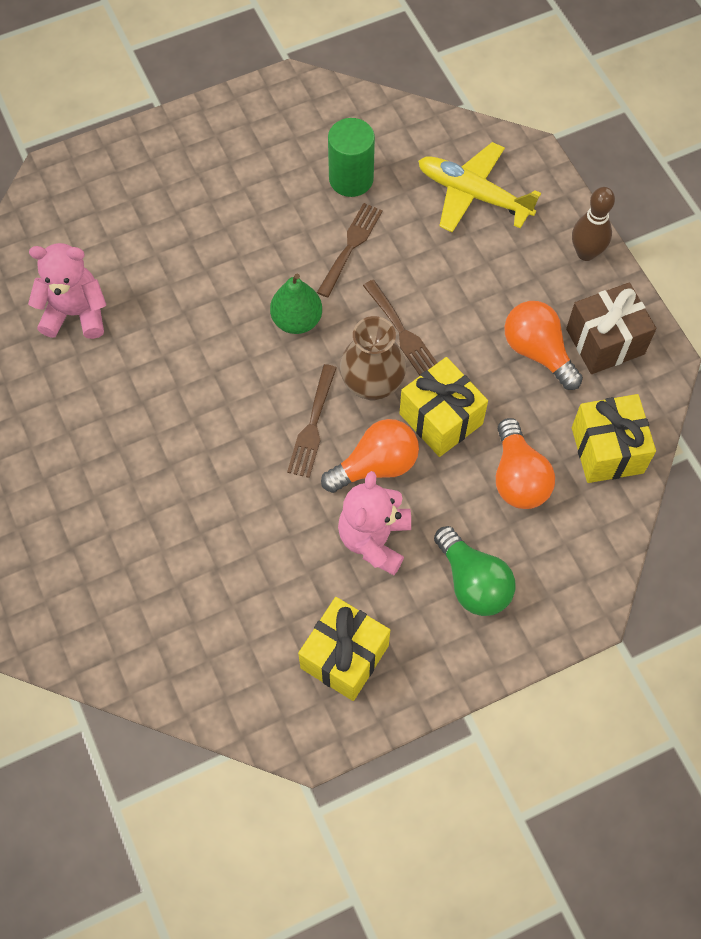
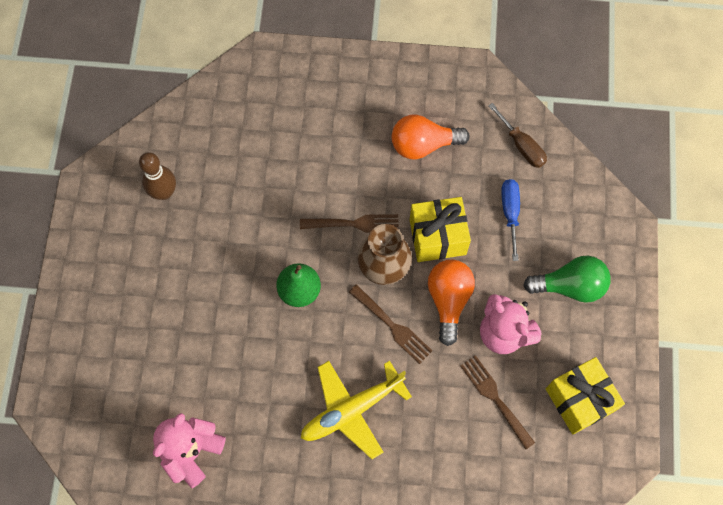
camera: 60 degrees left, 5 degrees up
(350, 246) = (260, 219): brown fork -> brown fork (495, 398)
(351, 179) = (202, 186): green cylinder -> none
(474, 195) = (271, 111): yellow plane -> yellow plane (352, 409)
(518, 477) = (510, 213): orange light bulb -> blue screwdriver
(586, 253) = (365, 68): brown bowling pin -> brown bowling pin (164, 192)
(605, 341) = (441, 98): brown gift -> none
(607, 450) = (521, 146): yellow gift -> brown screwdriver

